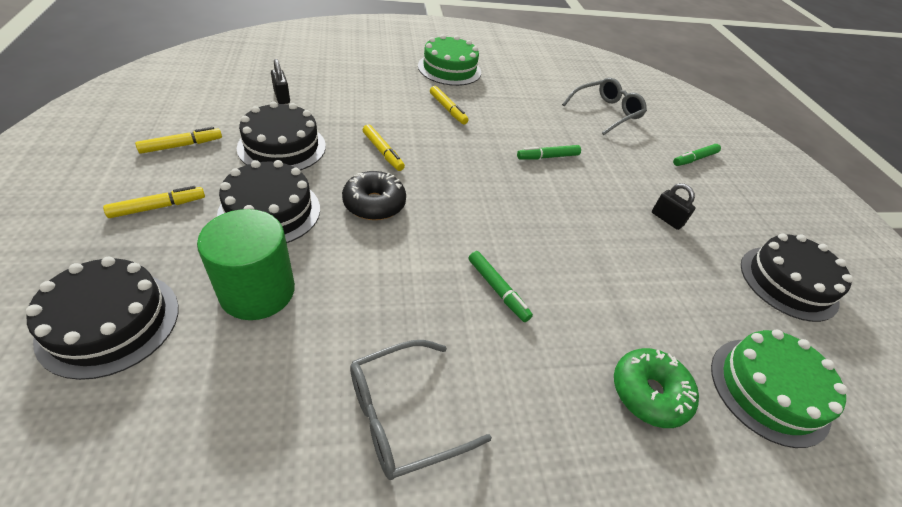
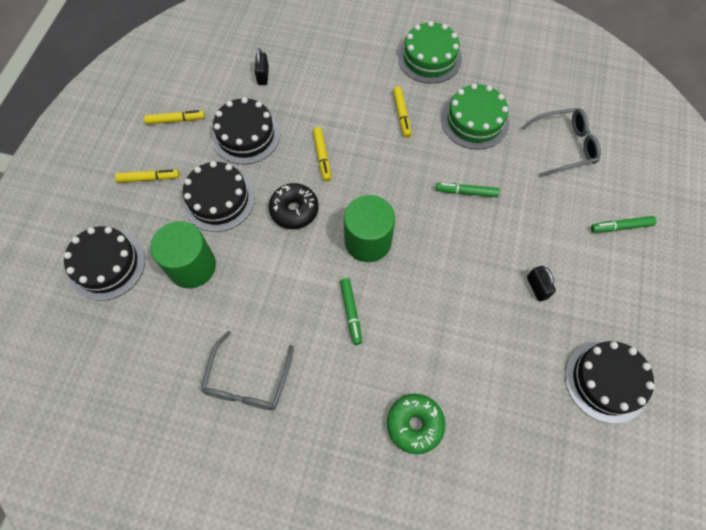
camera: 30 degrees right, 20 degrees up
(403, 415) = (248, 381): grey glasses -> grey glasses turned 75 degrees counterclockwise
(475, 216) = (368, 241): none -> green cylinder
(769, 390) = (509, 455): green cake -> green cake (474, 121)

